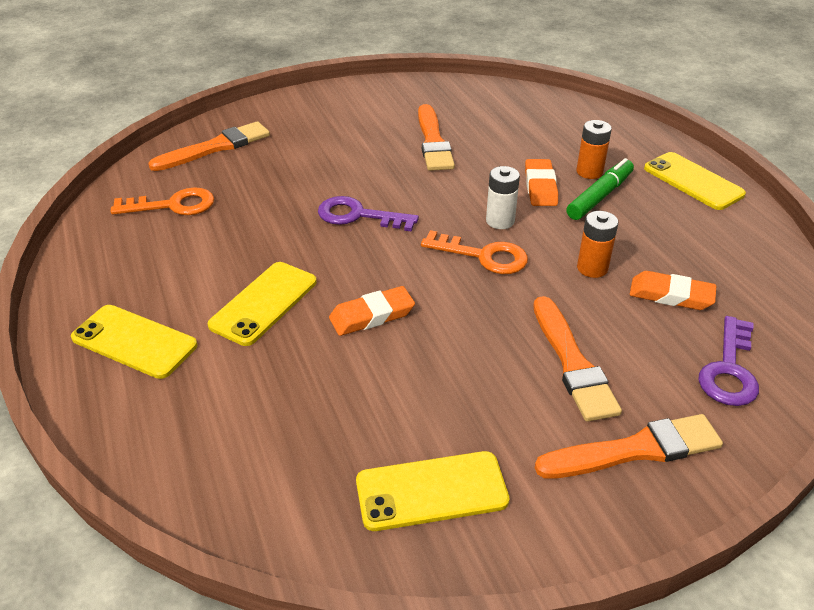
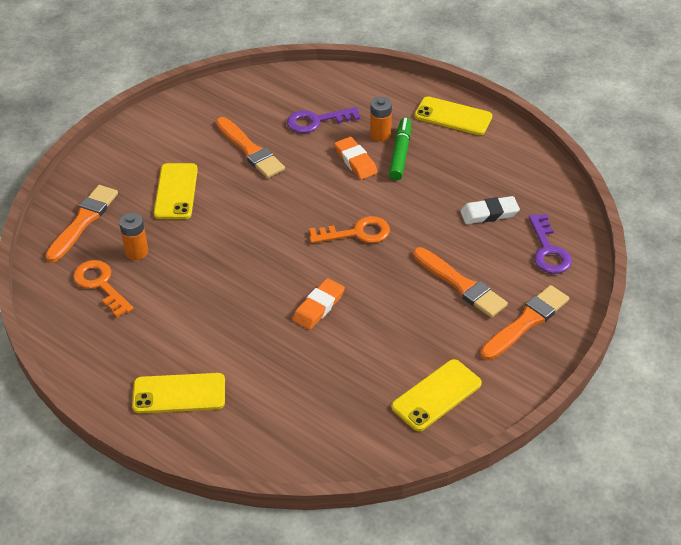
camera: 30 degrees left, 5 degrees up
(172, 205) = (100, 285): orange key -> orange key turned 90 degrees counterclockwise
(264, 303) = (240, 329): yellow phone -> yellow phone (176, 191)
(358, 215) = (247, 236): purple key -> purple key (316, 121)
(500, 221) = (348, 201): white battery -> none
(592, 268) = (431, 213): orange battery -> orange battery (136, 252)
(671, 295) = (489, 213): orange eraser -> white eraser

